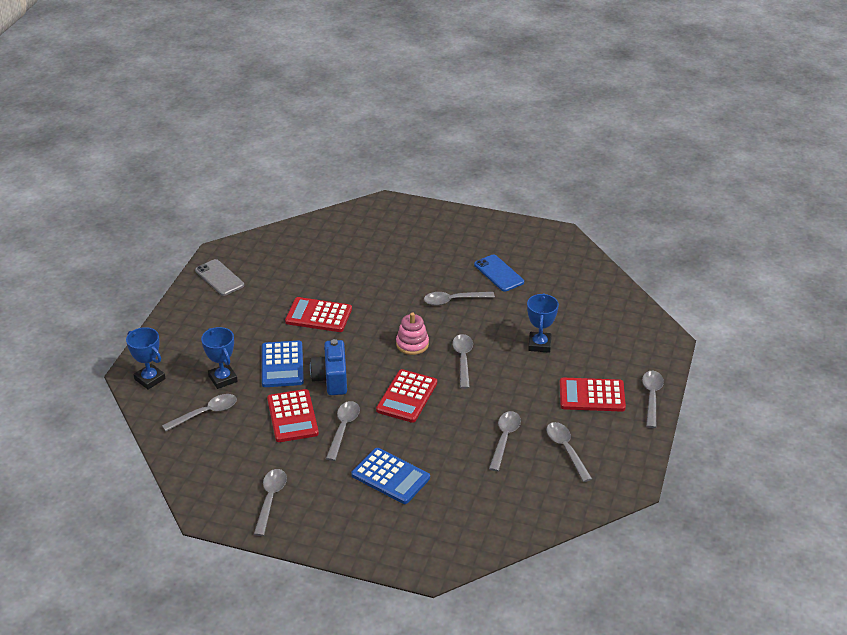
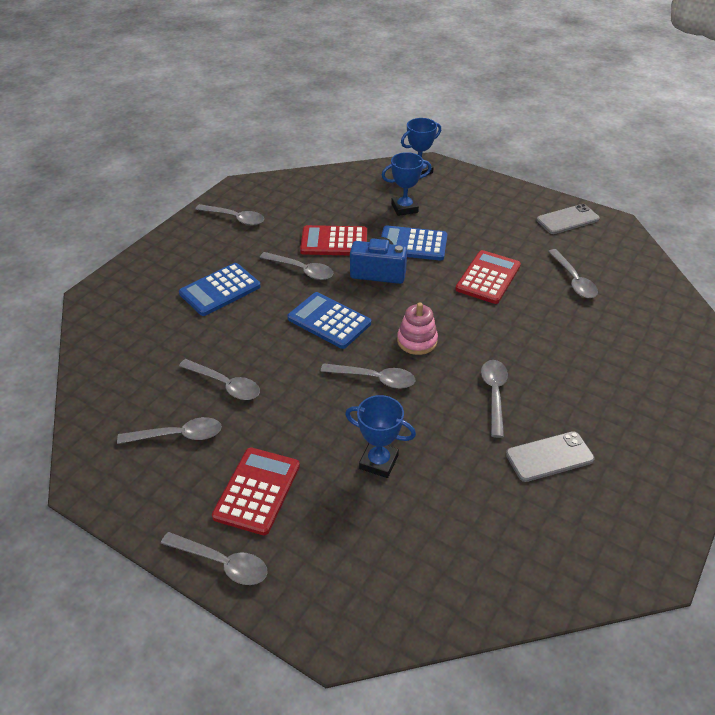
camera: 105 degrees right, 5 degrees up
(206, 413) = (361, 195): grey spoon -> grey spoon (573, 280)
(407, 396) = (329, 321): red calculator -> blue calculator
(498, 273) = (549, 457): blue phone -> grey phone

